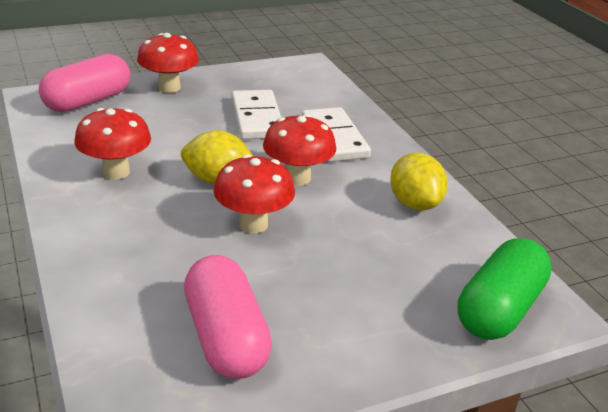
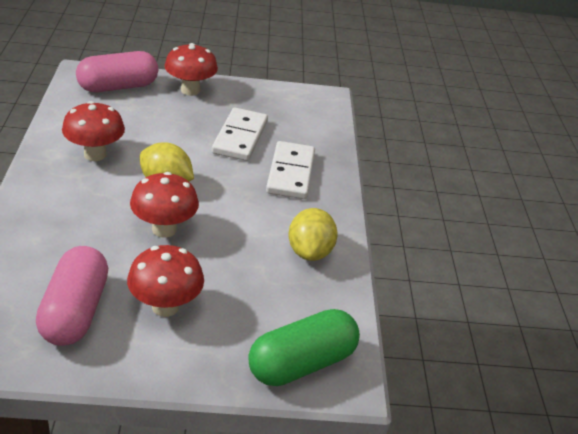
camera: 20 degrees right, 5 degrees up
(297, 178) = (230, 200): red mushroom -> red mushroom (165, 306)

